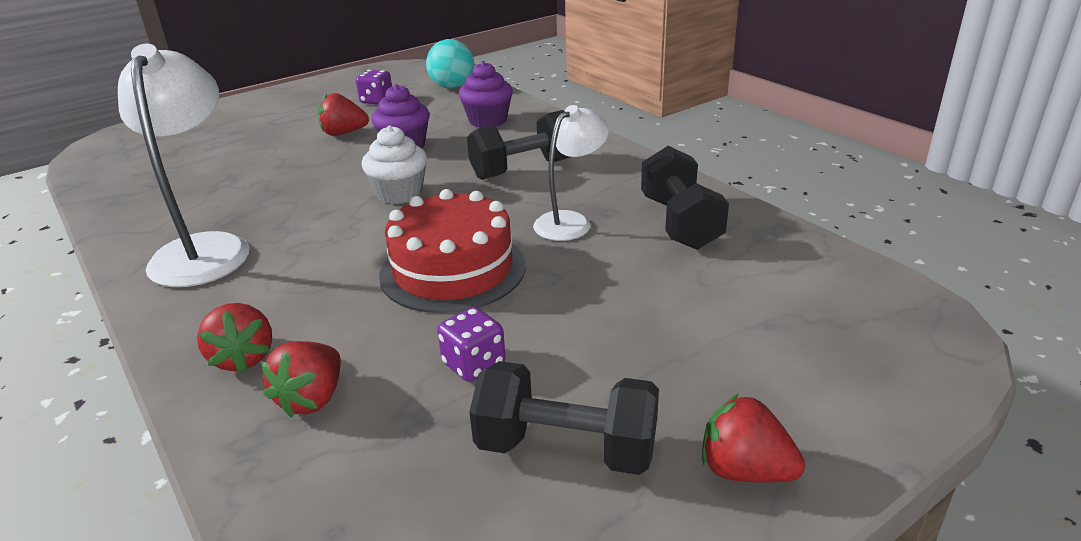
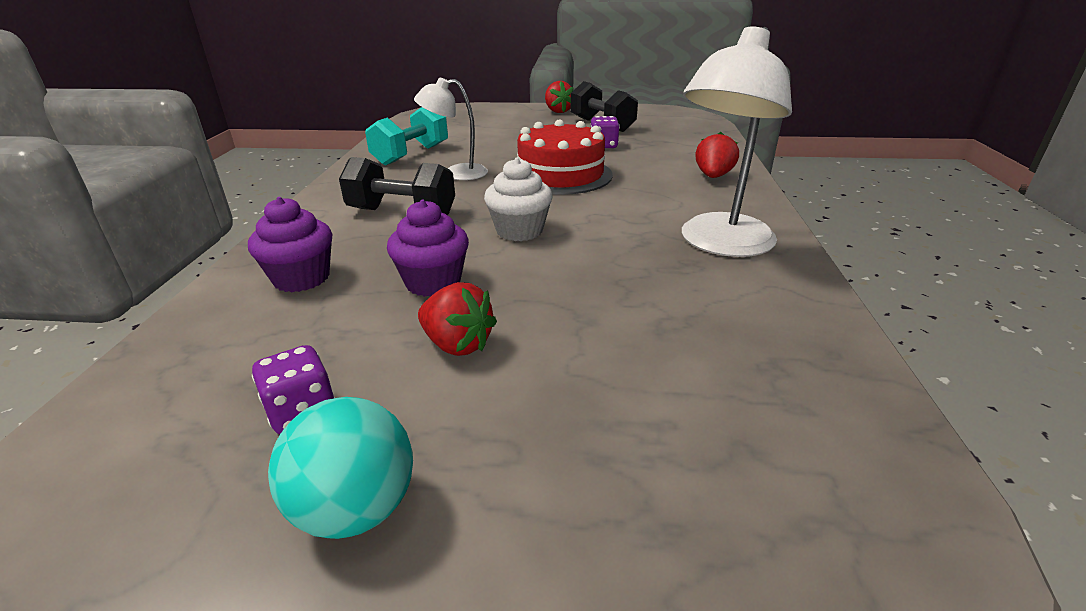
camera: 140 degrees left, 0 degrees up
(312, 399) = (685, 156): red strawberry -> none
(452, 87) = (167, 380): turquoise ball -> turquoise ball (356, 509)
(680, 223) = (411, 155): black dumbbell -> turquoise dumbbell

